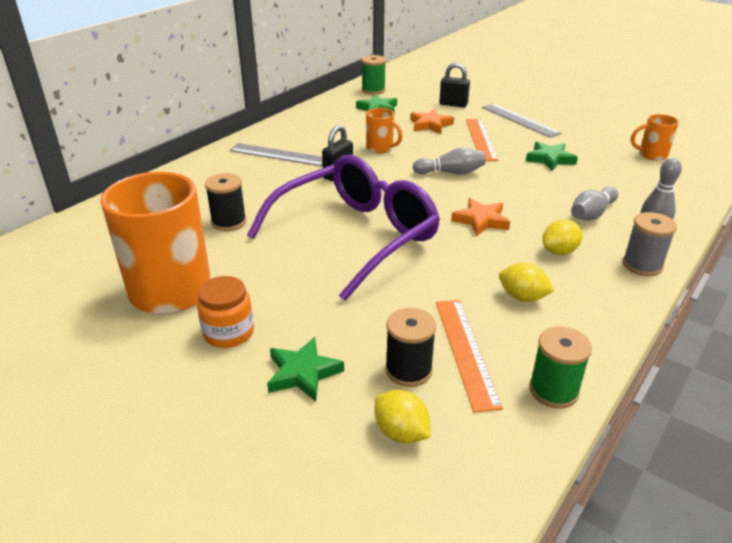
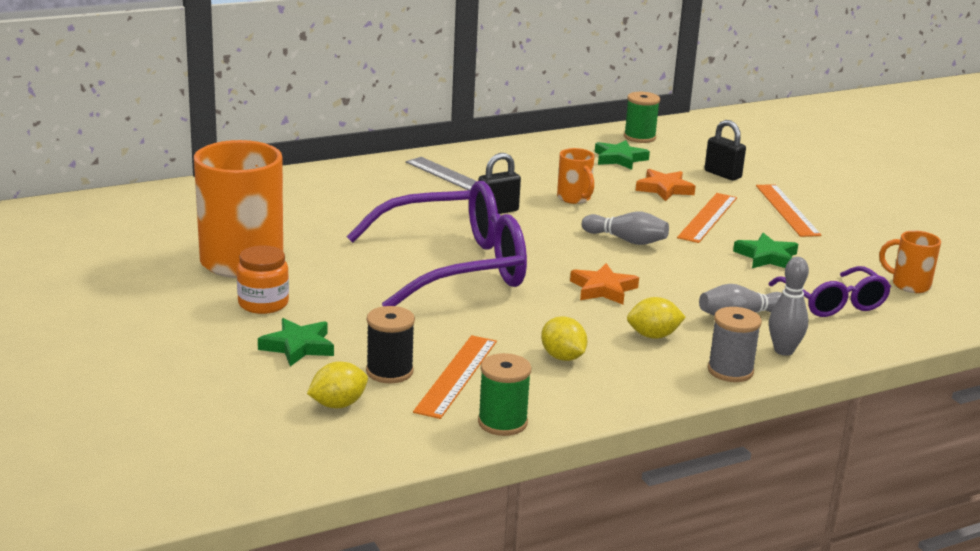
camera: 25 degrees right, 10 degrees down
(229, 222) = (343, 224): black spool -> none
(401, 432) = (338, 404): yellow lemon -> yellow lemon turned 75 degrees clockwise
(520, 120) = (787, 210): grey ruler -> orange ruler
(629, 183) = (833, 302): none -> purple glasses

